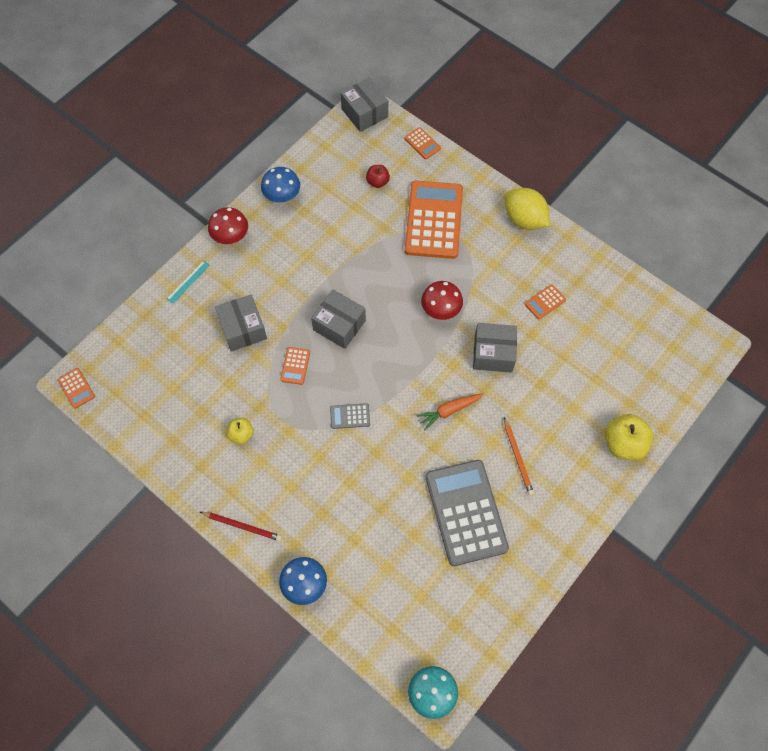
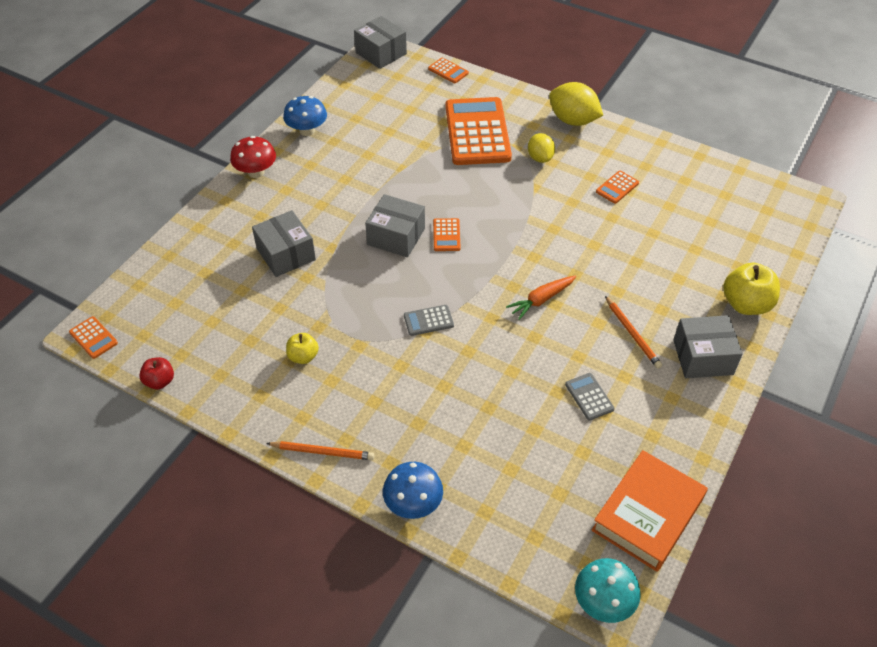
camera: 10 degrees left, 15 degrees down
(188, 282) = (214, 219): turquoise ruler -> none
(242, 526) = (322, 452): red pencil -> orange pencil
(295, 366) = (354, 281): orange calculator -> orange calculator (446, 235)
(377, 182) = (408, 107): red apple -> red apple (160, 381)
(441, 309) = (506, 208): red mushroom -> none
(466, 512) = (589, 397): grey calculator -> grey calculator, size x0.41
(484, 258) = (540, 158): none -> yellow lemon
(485, 627) = (647, 514): none -> orange book
(493, 353) = (575, 240): grey box -> grey box (703, 357)

